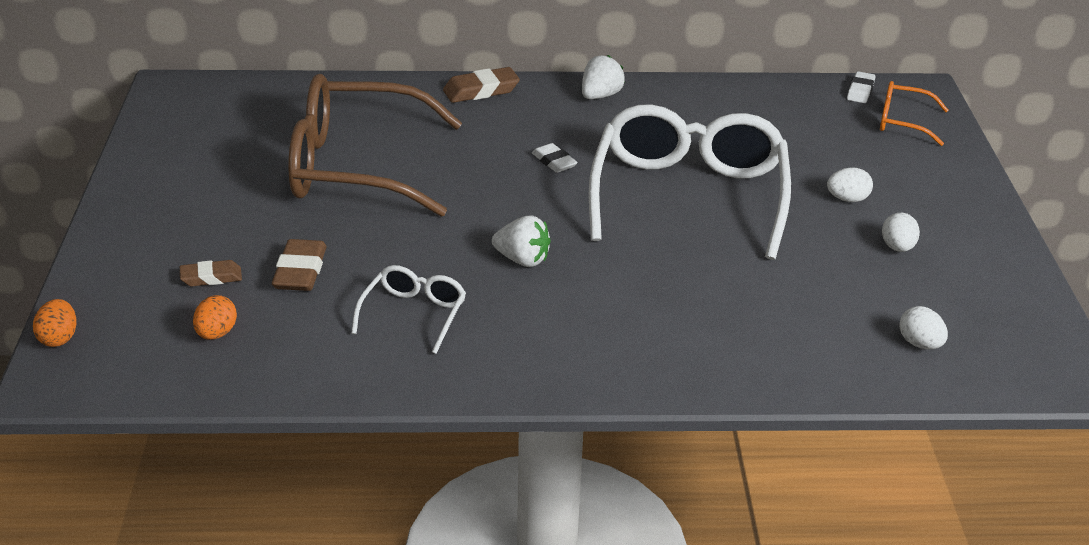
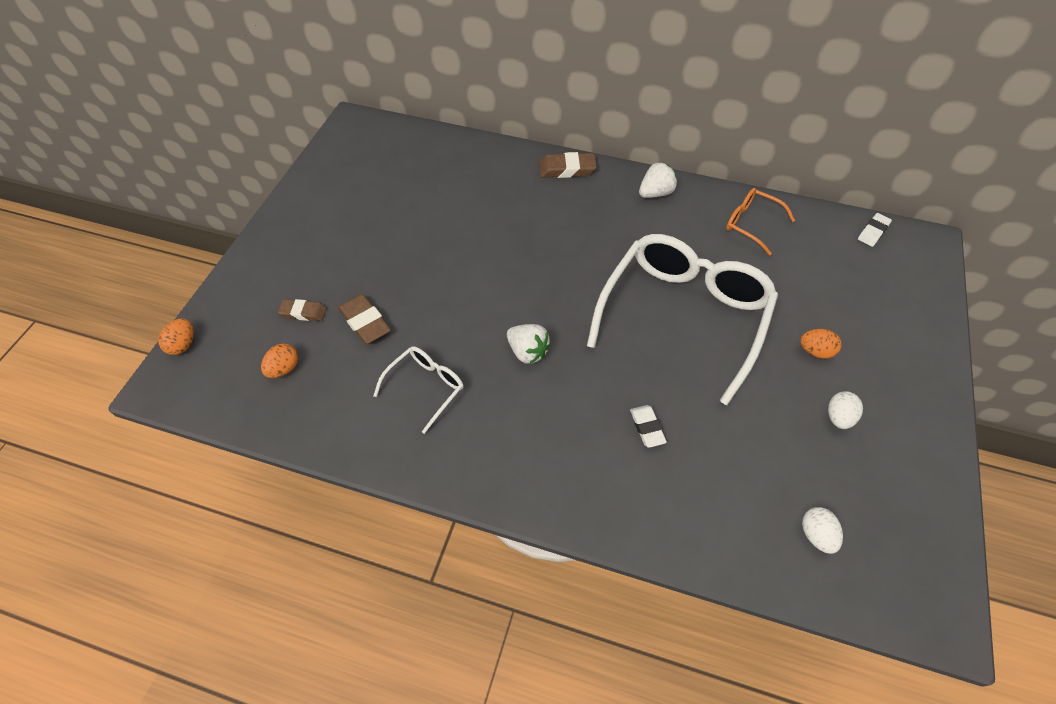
camera: 20 degrees right, 20 degrees up
(300, 271) = (365, 322): brown eraser -> brown eraser turned 60 degrees counterclockwise
(355, 167) = (445, 227): brown glasses -> none
(554, 162) = (592, 255): white eraser -> white eraser (647, 428)
(847, 199) = (815, 351): white egg -> orange egg
(902, 122) = (897, 275): orange glasses -> orange glasses (751, 224)

